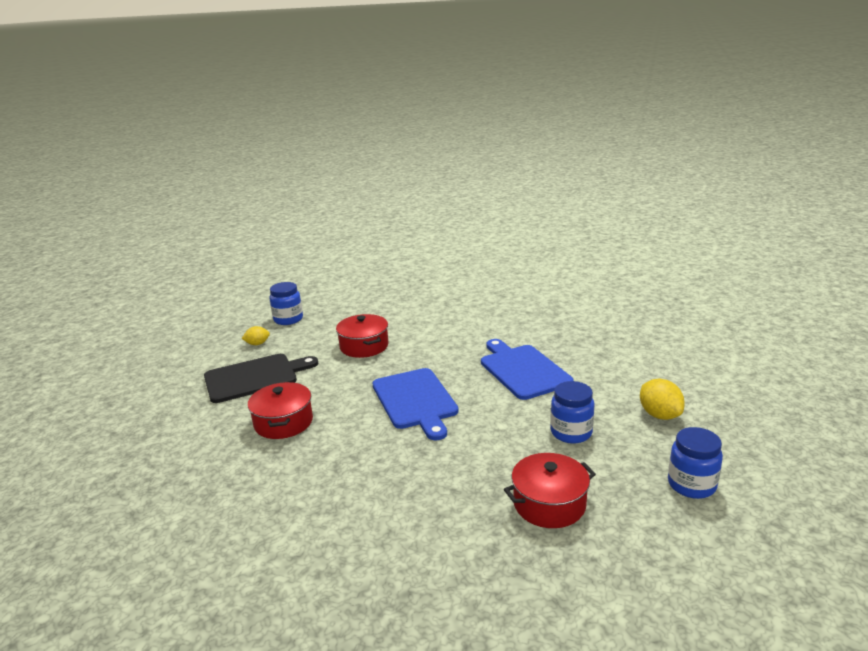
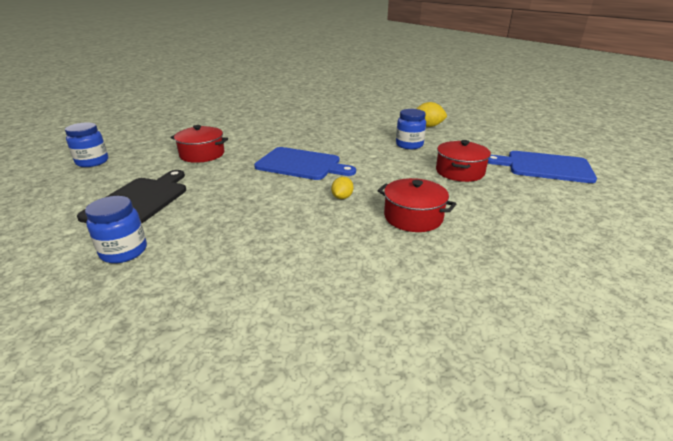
camera: 50 degrees left, 5 degrees up
(257, 344) = (92, 184): yellow lemon -> yellow lemon (342, 197)
(283, 422) = (229, 211): red pot -> red pot (413, 217)
(522, 370) = (332, 132): blue cutting board -> blue cutting board (544, 167)
(691, 485) = (488, 142): blue jar -> blue jar (124, 251)

